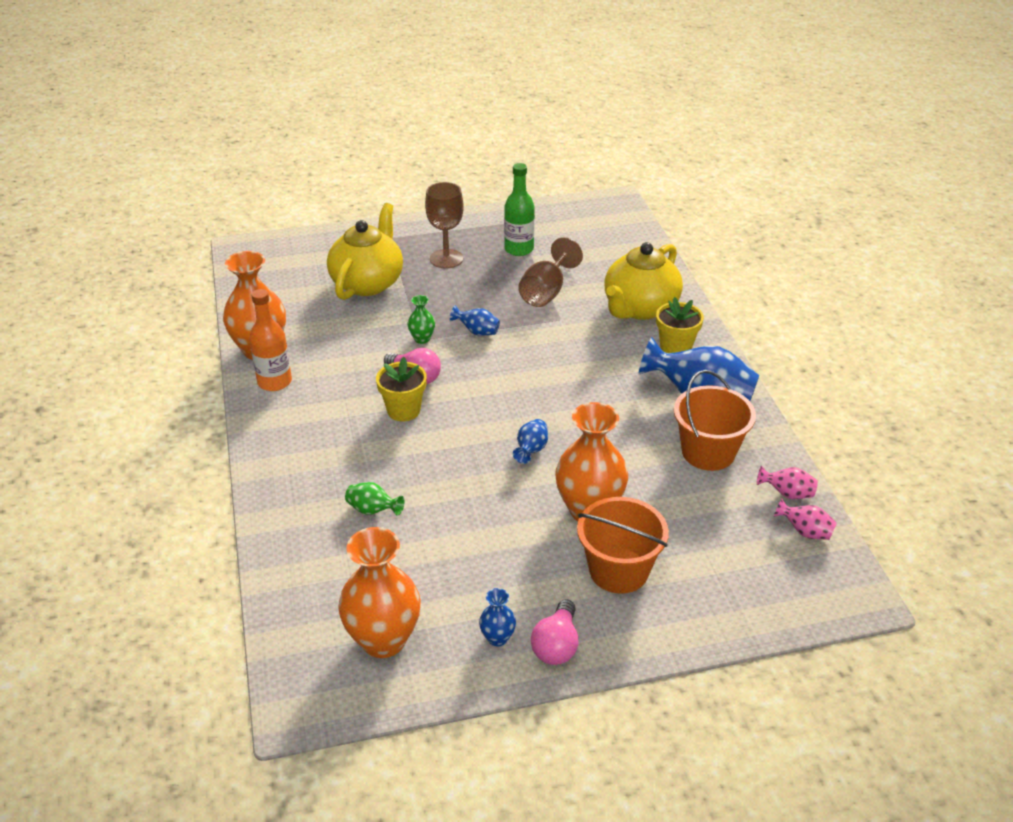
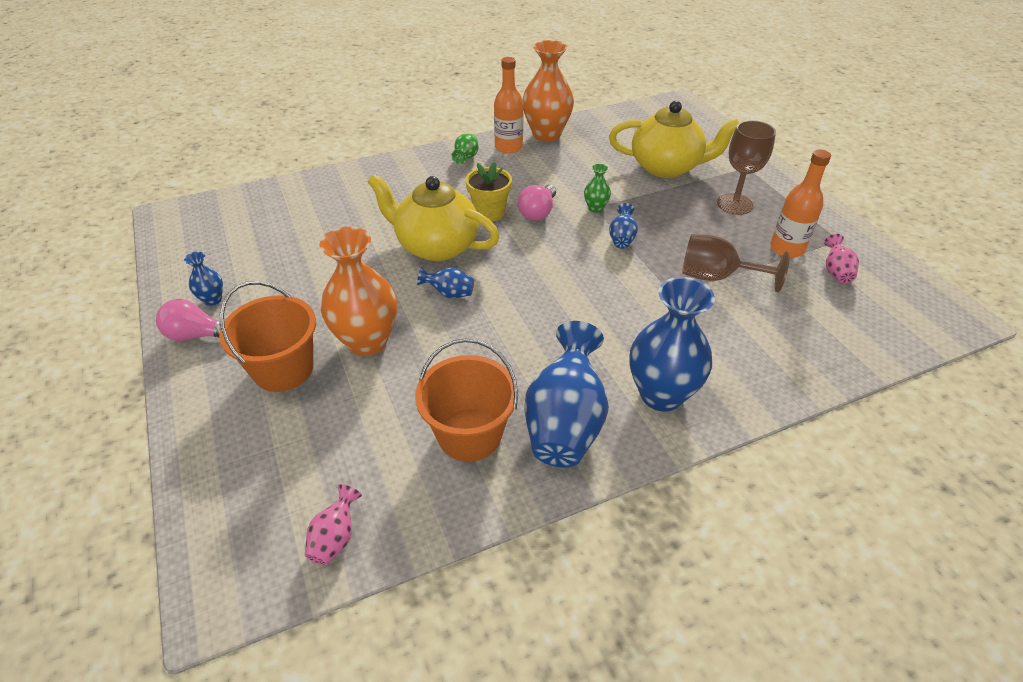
camera: 80 degrees right, 5 degrees up
(373, 510) = (362, 216): green vase -> green vase (466, 158)
(383, 640) = (222, 242): orange vase -> none
(519, 249) = (787, 249): green bottle -> orange bottle
(640, 308) = (728, 356): yellow teapot -> yellow teapot (436, 246)
(675, 348) = (661, 394): yellow flower pot -> blue vase
(787, 494) = (403, 518): pink vase -> pink vase (836, 272)

